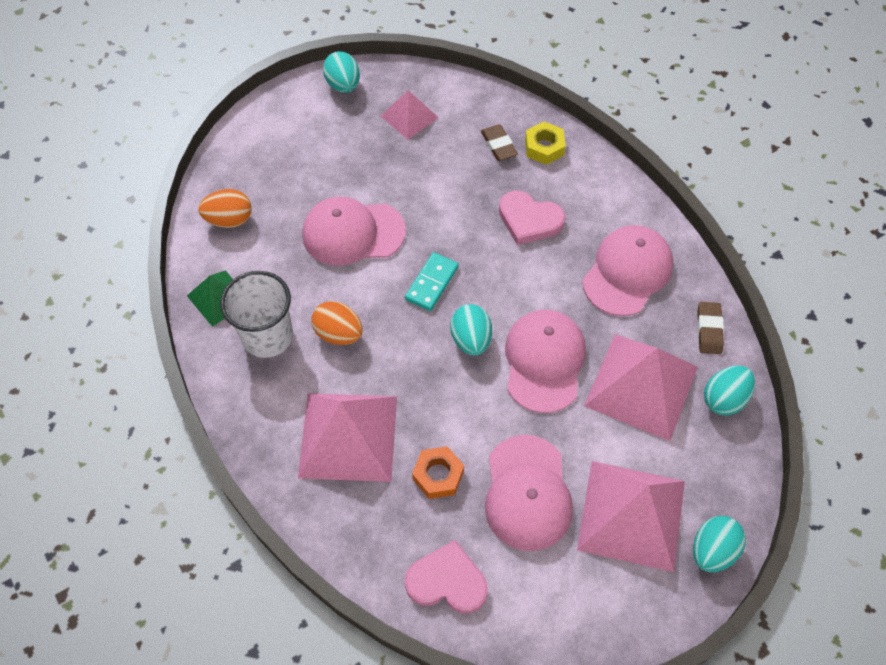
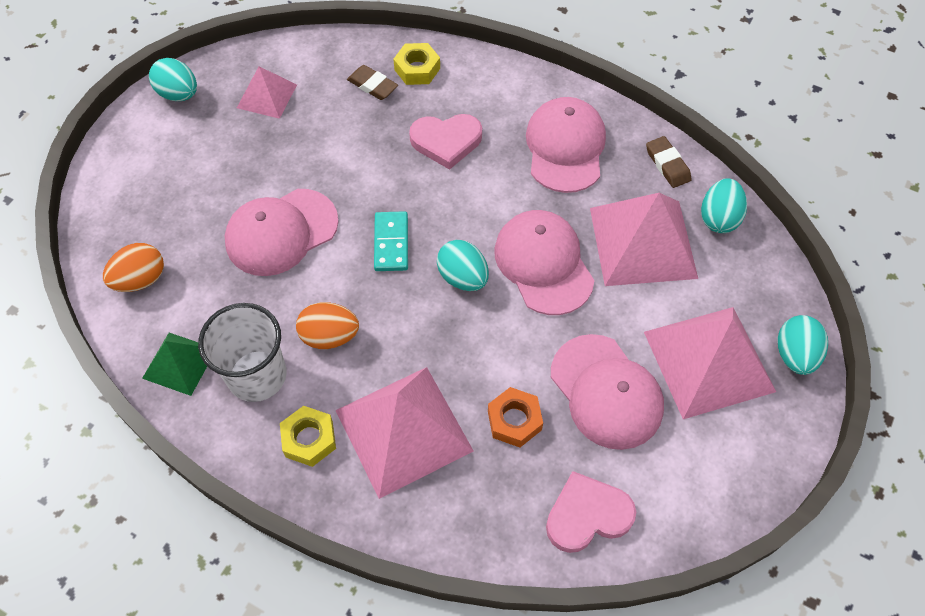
camera: 30 degrees left, 0 degrees up
(275, 405) = (309, 439): none -> yellow nut

